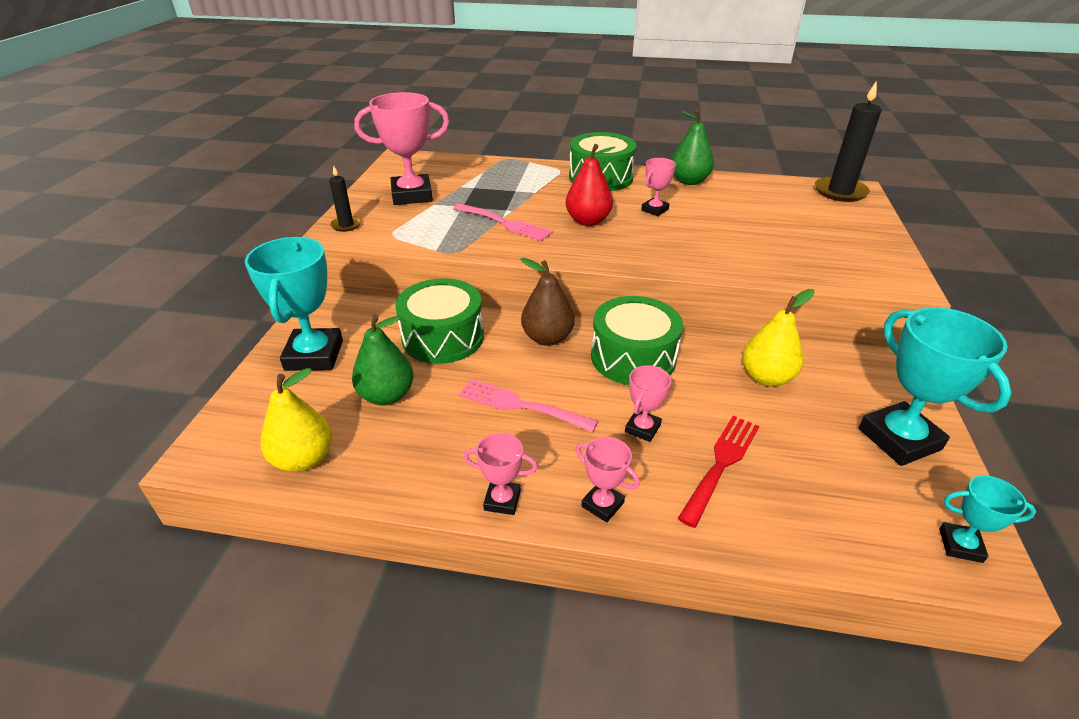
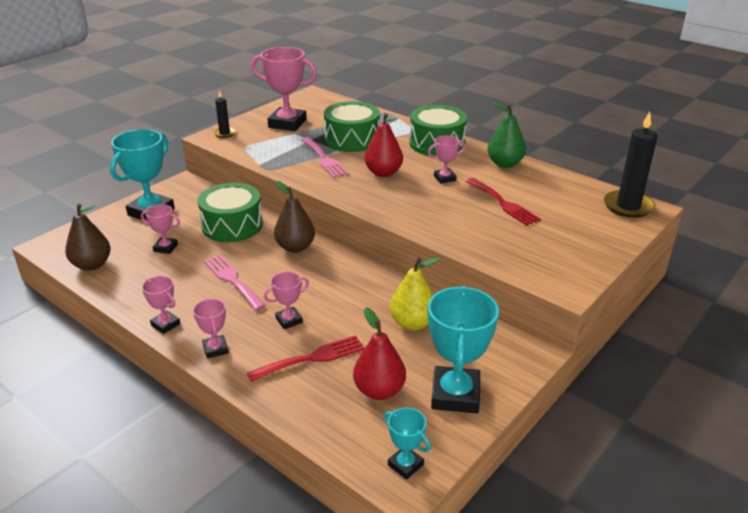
camera: 30 degrees right, 5 degrees down
(303, 459) = (92, 265): yellow pear -> brown pear
(387, 396) = (165, 248): green pear -> pink trophy
(633, 357) = (336, 278): green drum -> green drum (352, 139)
(740, 219) = (503, 203): none -> red fork
(831, 469) = (379, 390): none -> red pear

